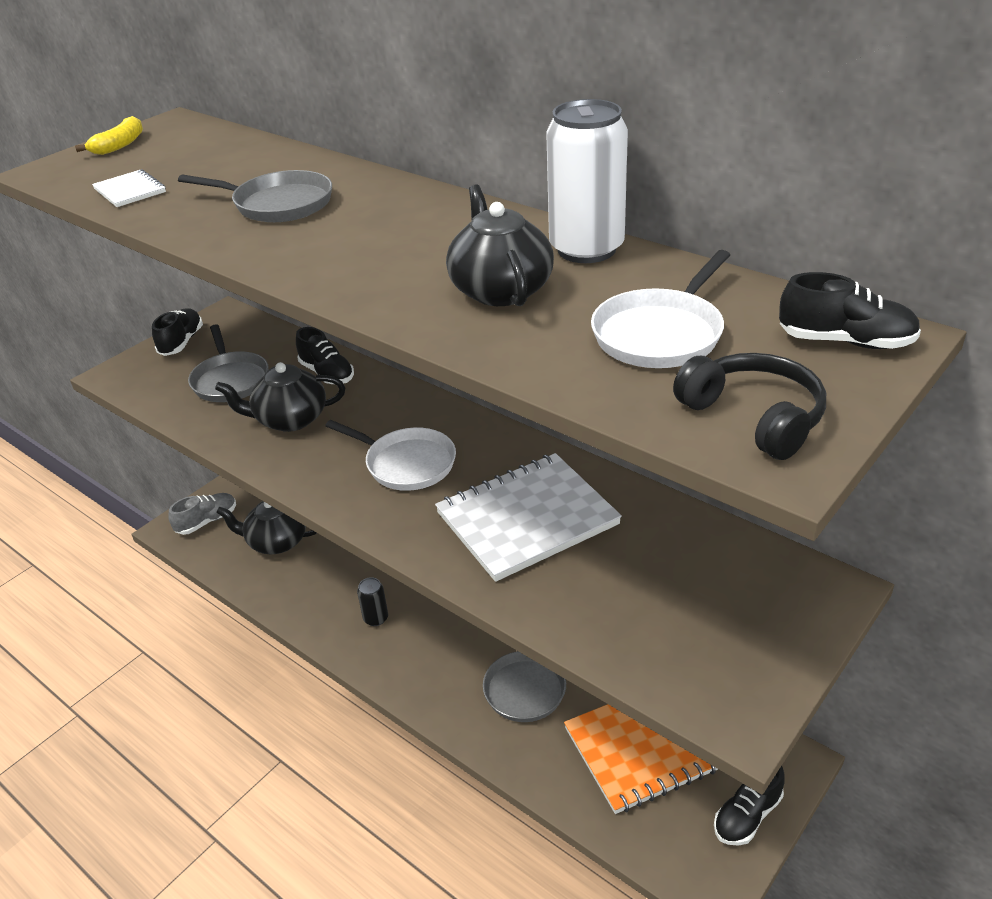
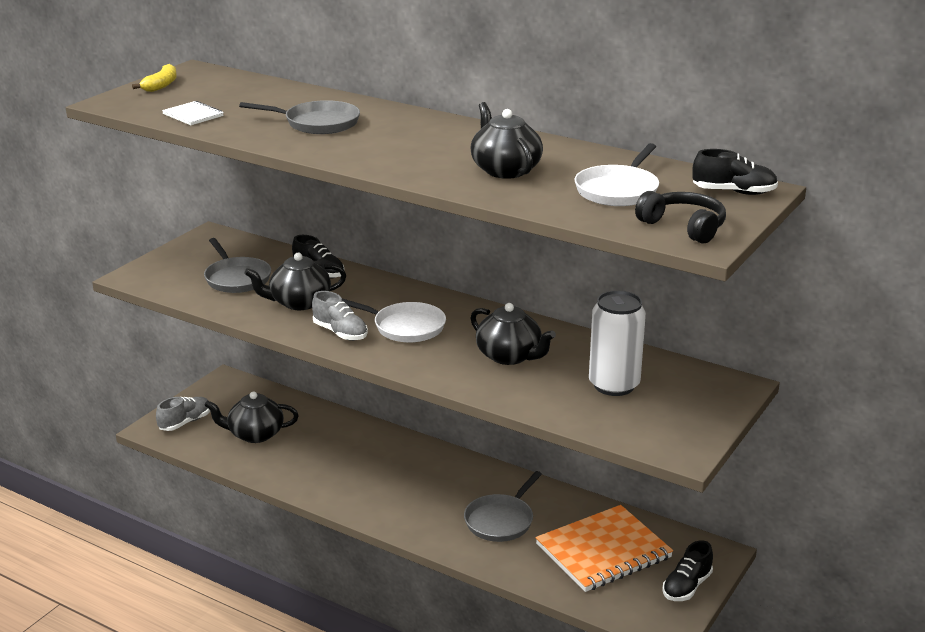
camera: 10 degrees left, 10 degrees down
(181, 342) = (181, 254): black shoe -> none
(324, 470) = (340, 333): none -> grey shoe
(376, 618) = (360, 482): black can -> none
(527, 519) = (509, 356): white notebook -> black teapot
(586, 249) = (556, 148): white can -> white can (614, 385)

